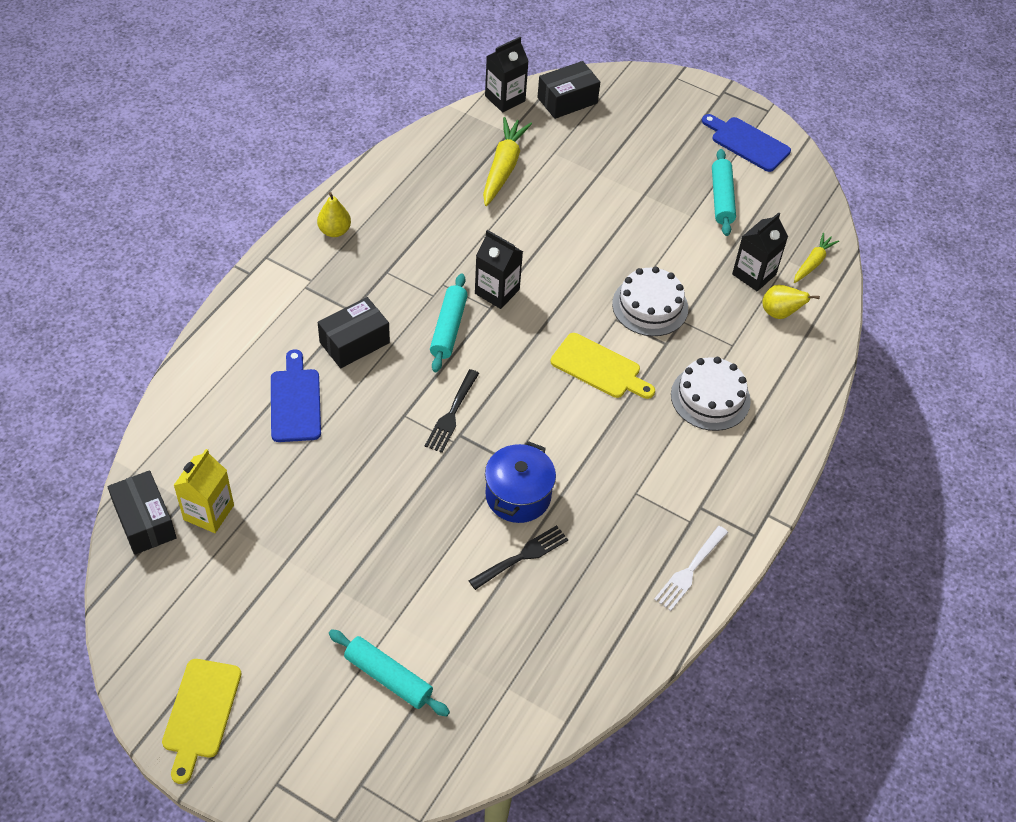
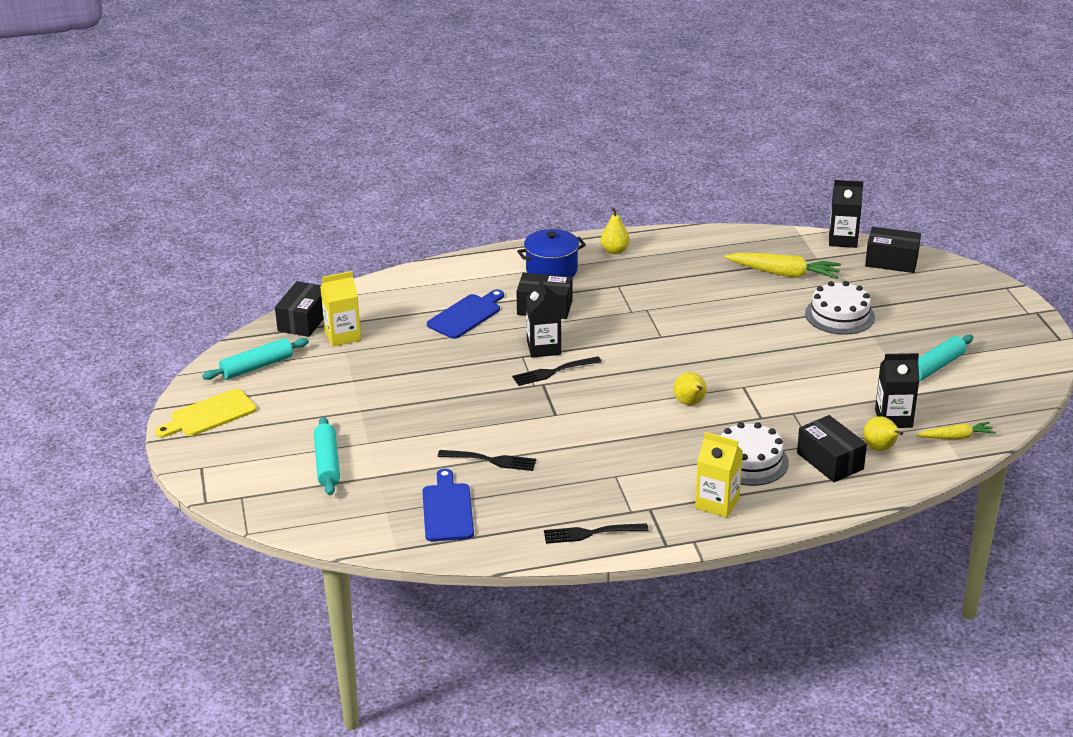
camera: 50 degrees right, 20 degrees down
(448, 328) = (616, 332): turquoise rolling pin -> turquoise rolling pin (257, 366)
(497, 291) = (678, 331): black carton -> black carton (544, 348)
(503, 168) = (783, 273): yellow carrot -> yellow carrot turned 45 degrees clockwise
(518, 495) = (534, 432): blue pot -> blue pot (551, 270)
(599, 368) = (690, 403): yellow cutting board -> yellow pear
(650, 306) = (780, 393): white cake -> white cake (839, 315)
(690, 570) = (591, 533): white fork -> black fork
(739, 461) = (717, 503): none -> yellow carton
(747, 143) = (1009, 348): blue cutting board -> blue cutting board (447, 510)
(762, 353) = (830, 461): none -> black box

